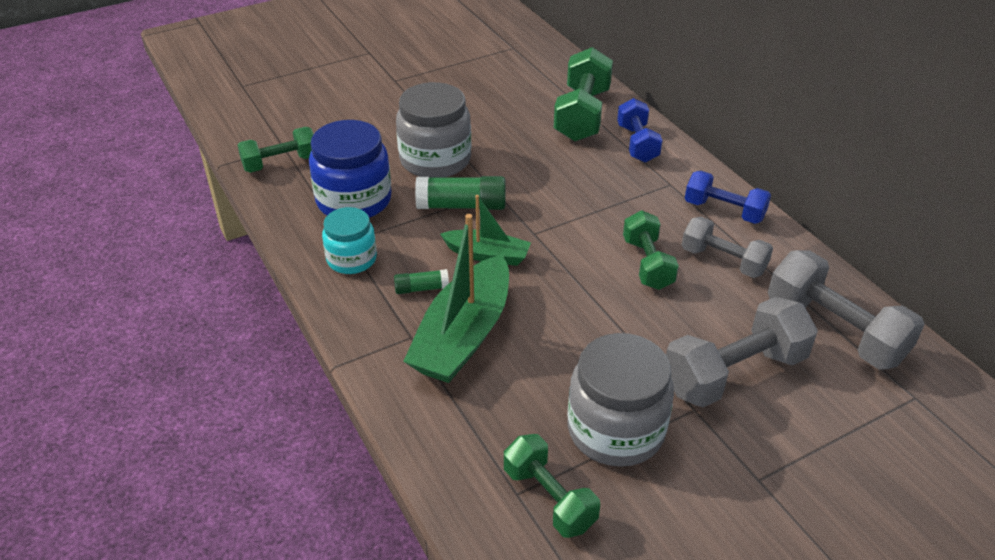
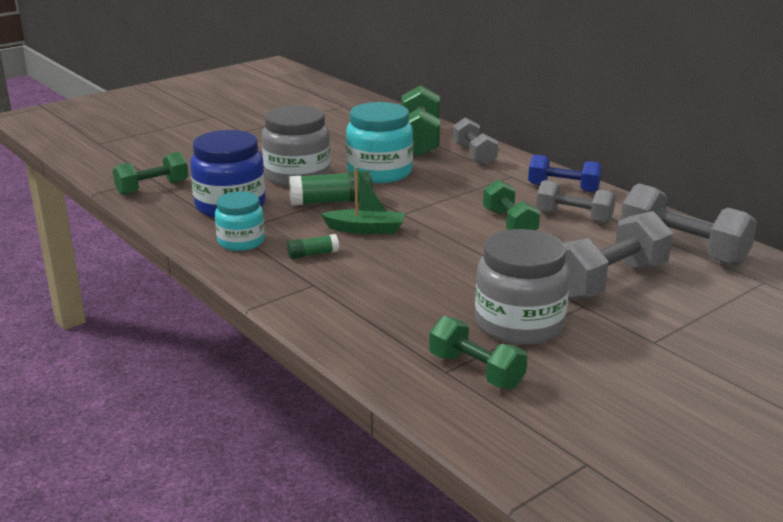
camera: 10 degrees left, 15 degrees down
(463, 335) = (361, 279): green boat -> none
(525, 162) = (379, 172): none -> turquoise jar
(637, 143) = (474, 155): blue dumbbell -> grey dumbbell

